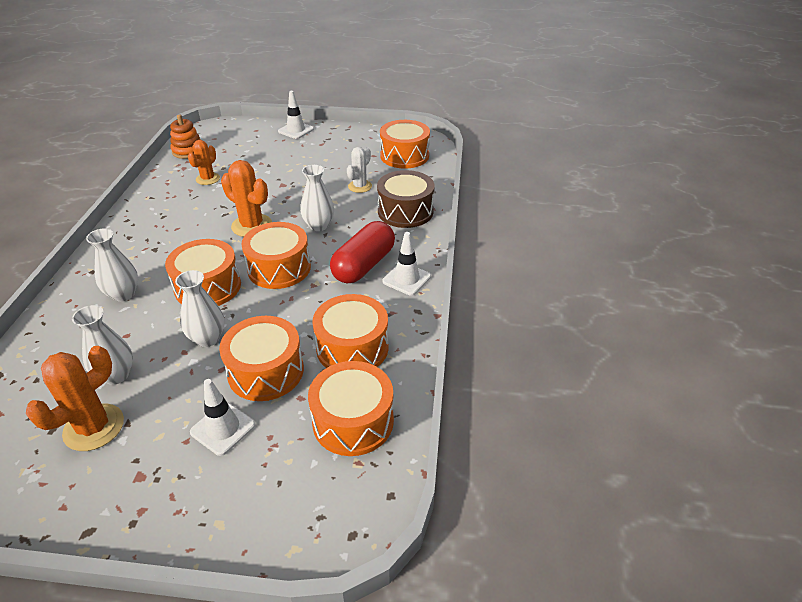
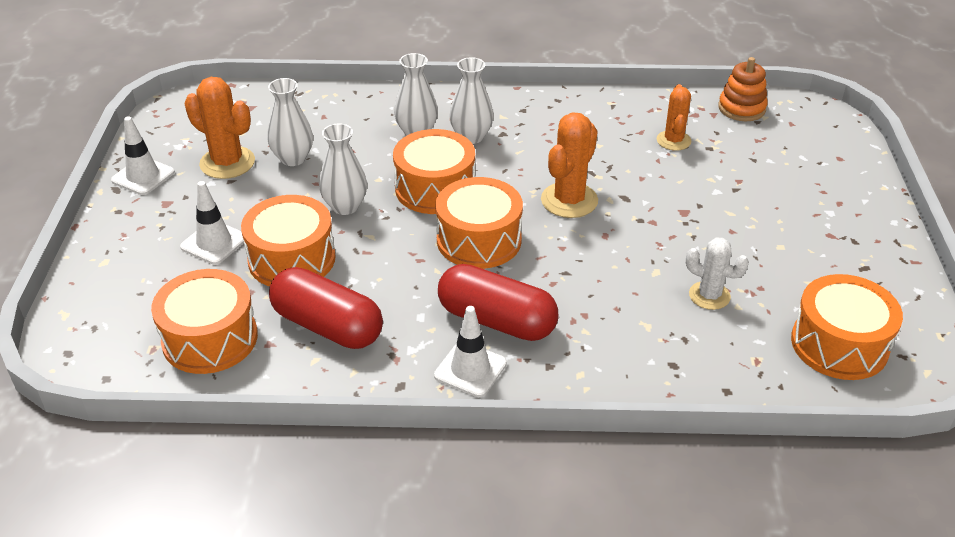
camera: 85 degrees right, 0 degrees up
(208, 179) = (673, 140): orange cactus -> orange cactus turned 75 degrees clockwise
(296, 130) = (862, 200): white traffic cone -> white traffic cone (143, 176)
(319, 226) = (584, 263): white vase -> white vase (471, 137)
(352, 347) = (328, 326): orange drum -> red capsule
(405, 211) = (650, 357): brown drum -> none

